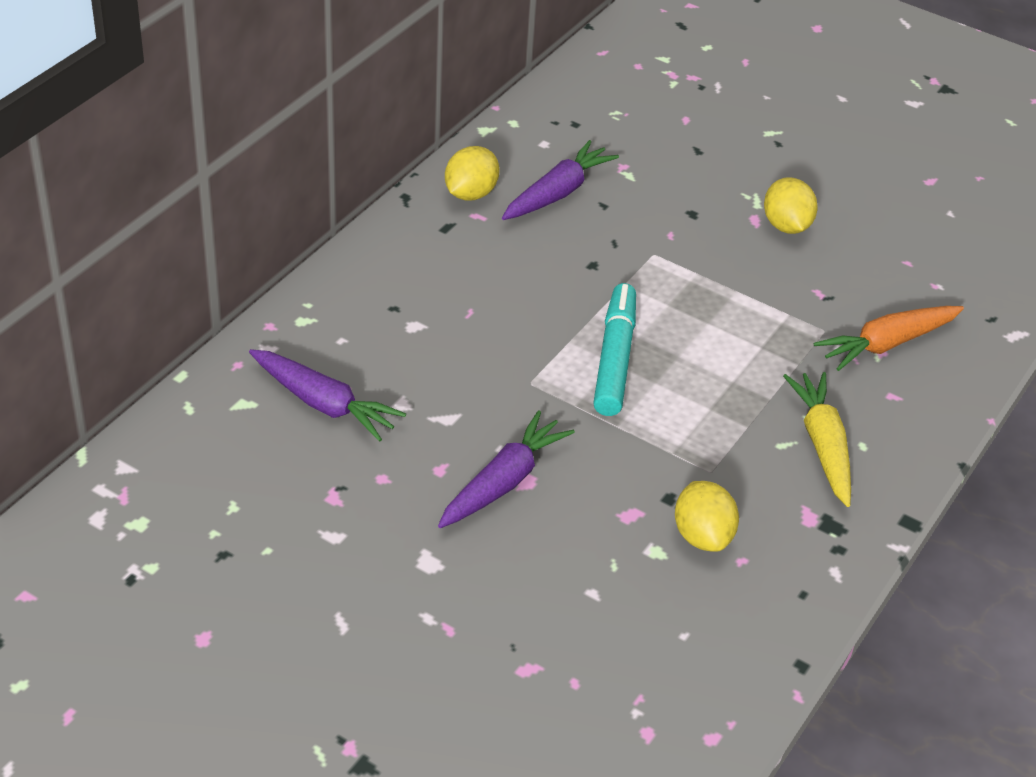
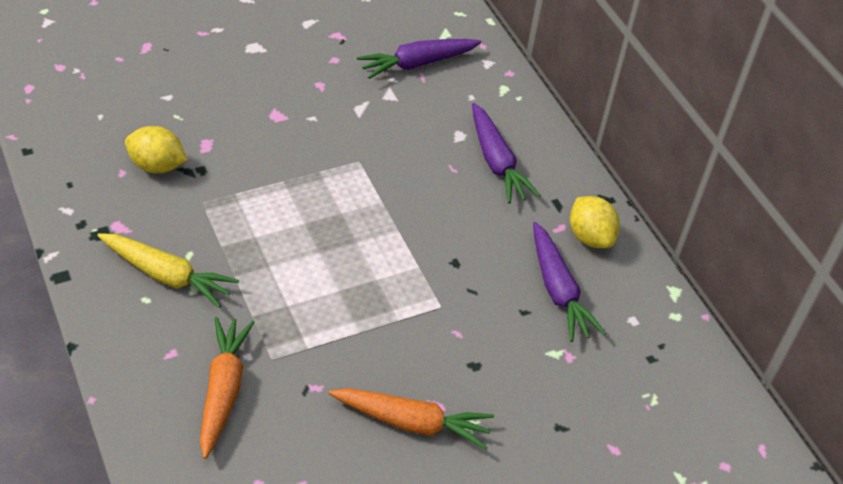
camera: 120 degrees right, 5 degrees up
(503, 482) = (284, 105): purple carrot -> purple carrot (496, 162)
(615, 358) = (345, 216): turquoise marker -> none
(786, 226) = (412, 422): yellow lemon -> orange carrot

